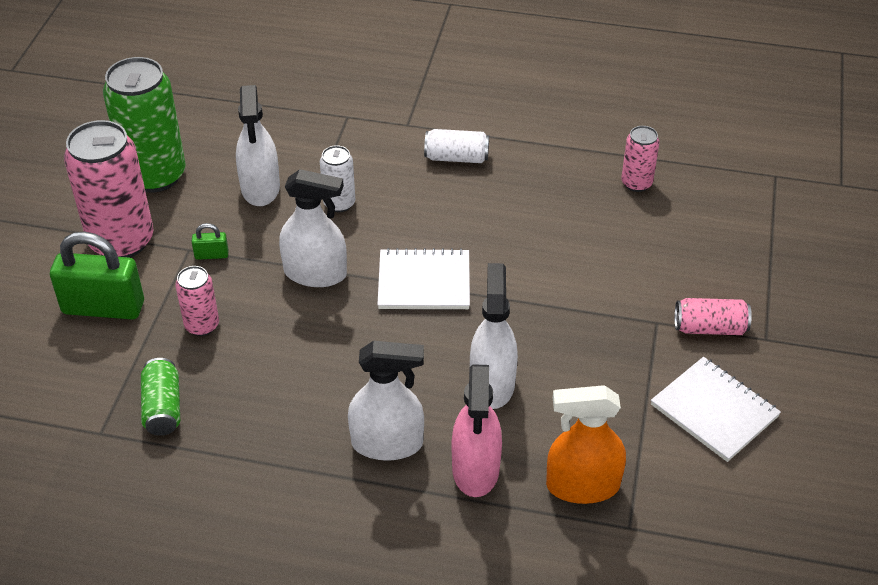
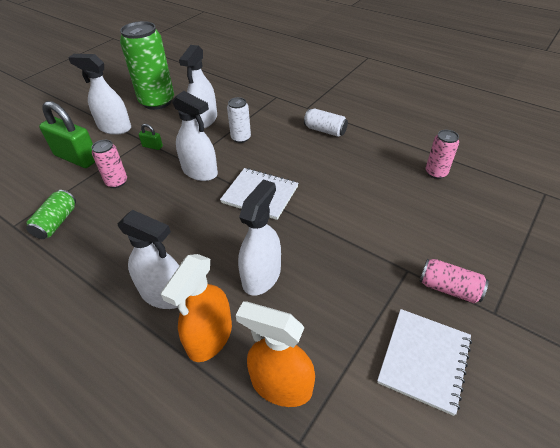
camera: 25 degrees right, 0 degrees up
(121, 241) = (114, 128): pink can -> white spray bottle
(475, 469) = (210, 337): pink spray bottle -> orange spray bottle
(714, 411) = (424, 360): white notebook -> white notebook turned 45 degrees clockwise

